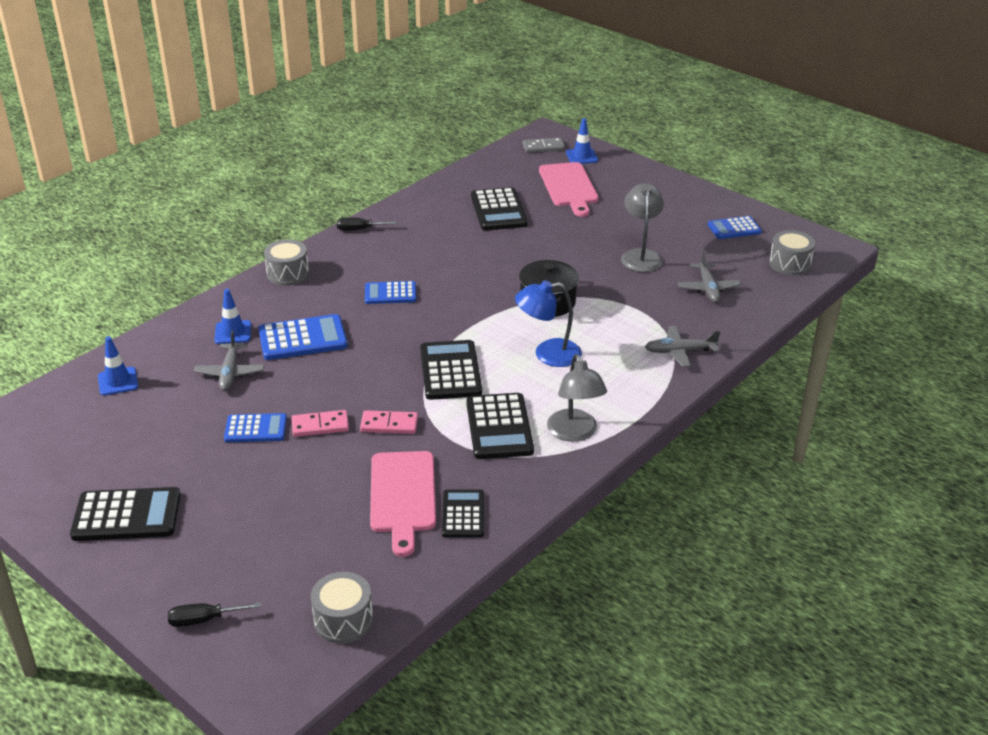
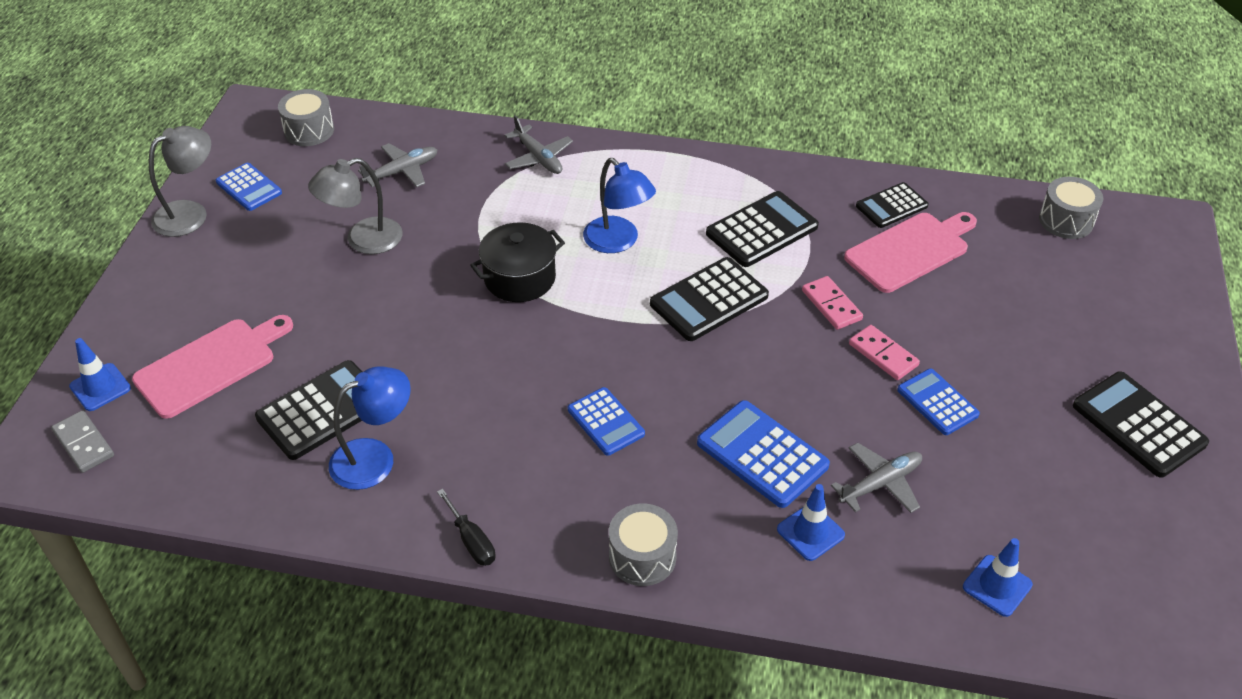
camera: 120 degrees left, 10 degrees up
(203, 620) = (1161, 298): black screwdriver -> none
(446, 217) = (375, 458): none -> blue lamp
(574, 433) = (724, 181): grey lamp -> grey lamp (190, 213)

